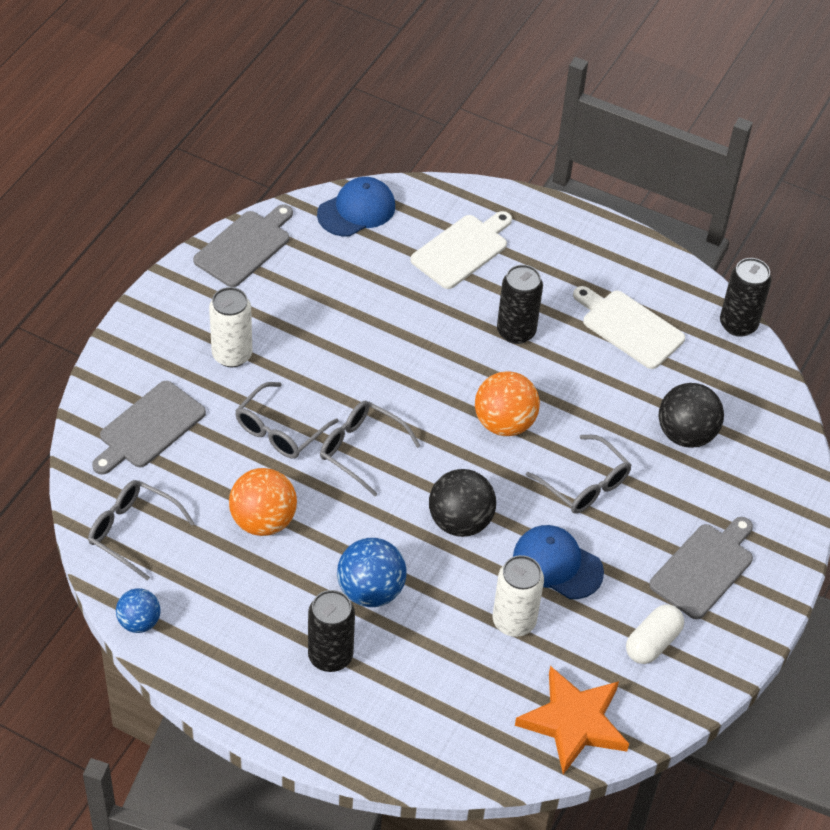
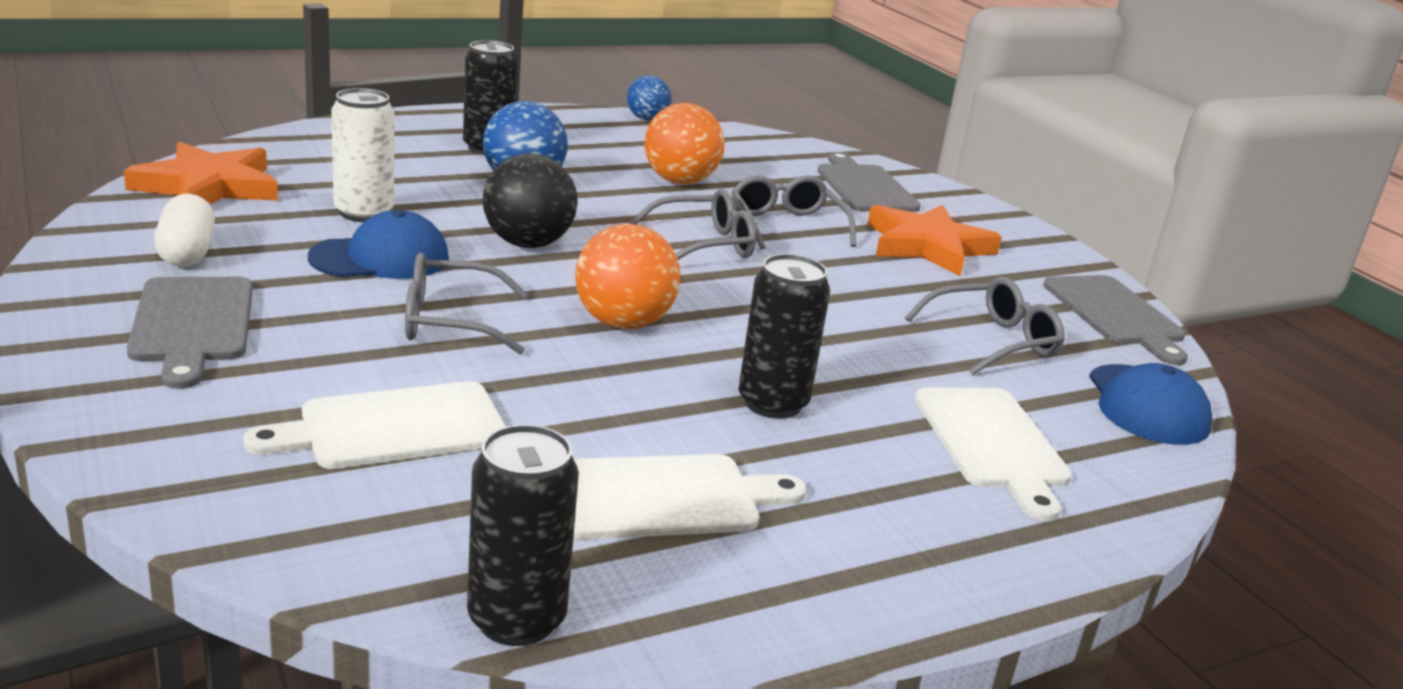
camera: 125 degrees right, 25 degrees down
(132, 531) = (746, 145): grey glasses -> grey glasses (993, 341)
(232, 355) = (928, 246): white can -> orange star
(686, 434) = (393, 427): black ball -> white cutting board

